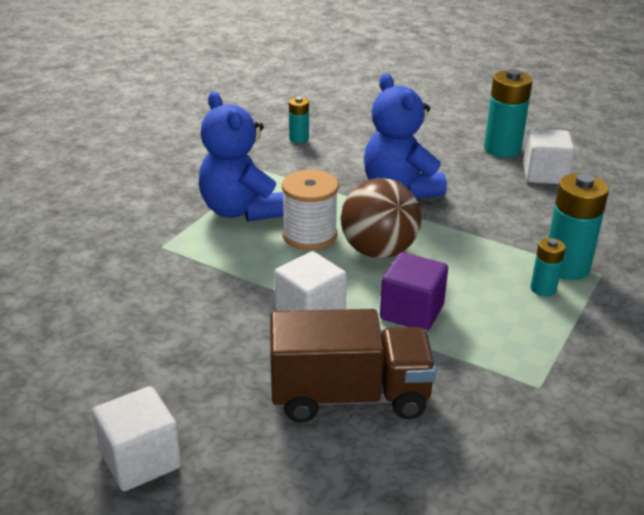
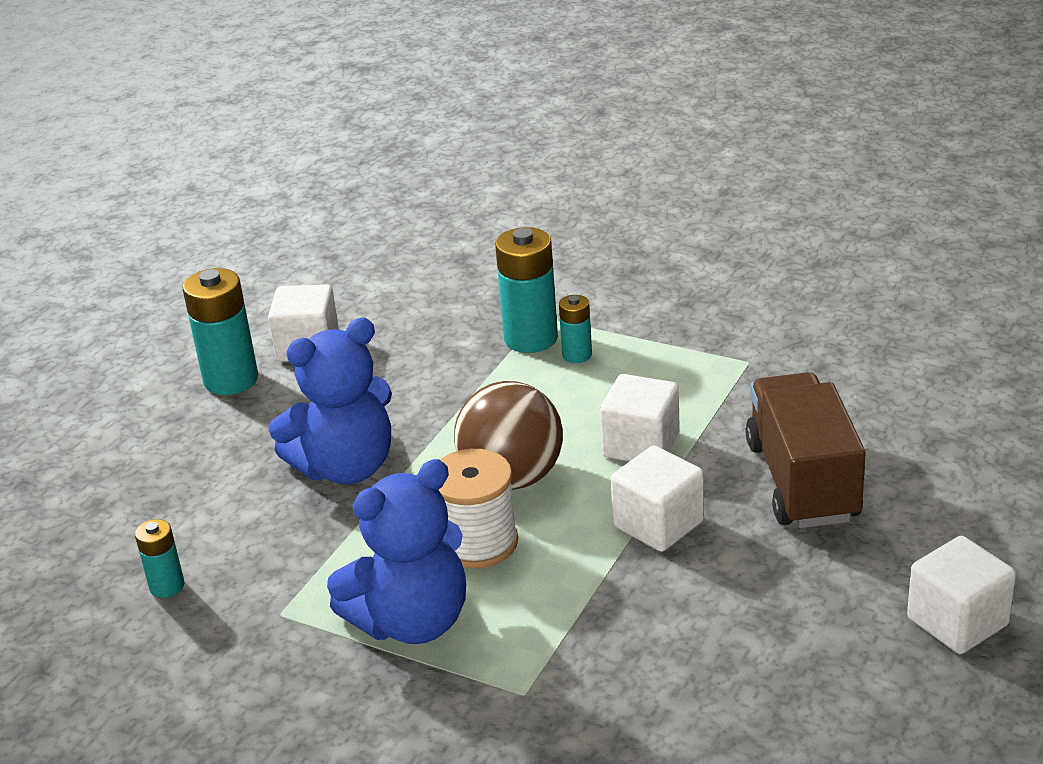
camera: 90 degrees left, 0 degrees up
(411, 312) = (641, 445): purple cube -> white cube

